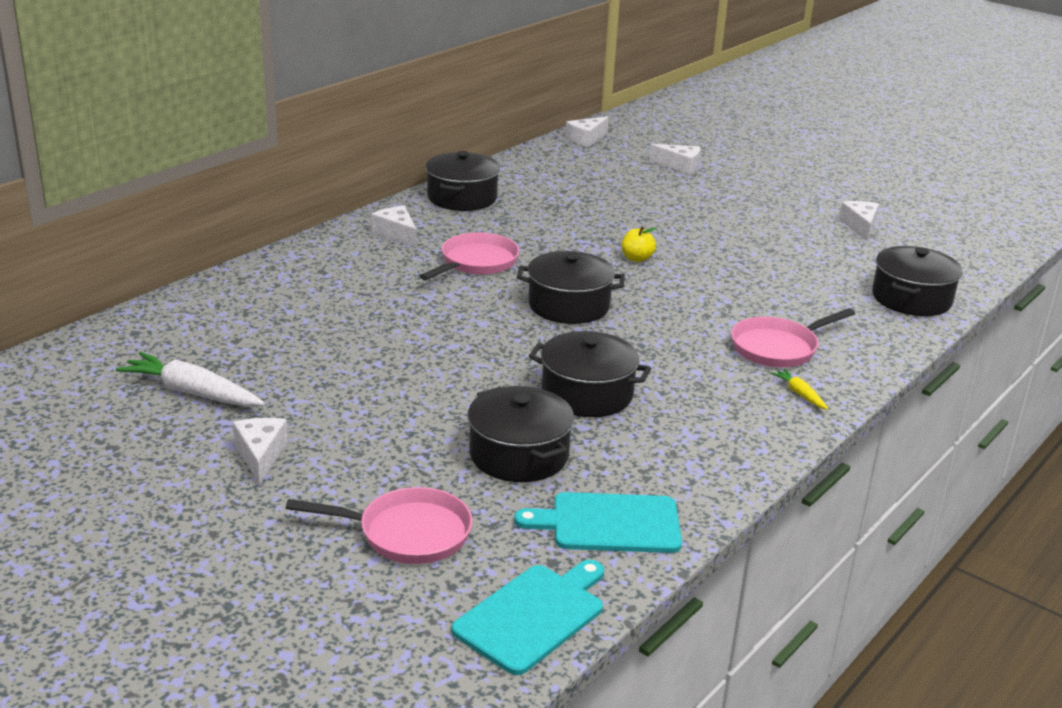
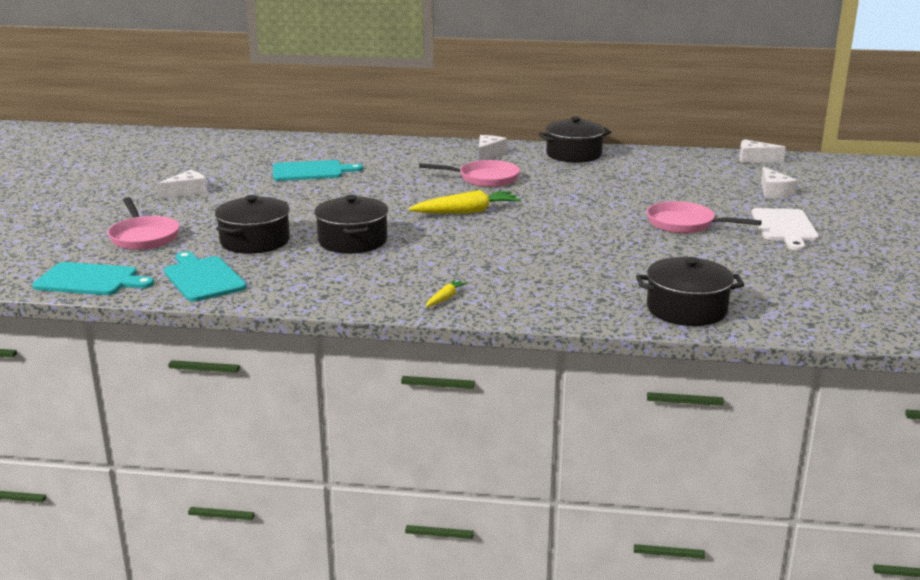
camera: 60 degrees right, 5 degrees down
(192, 393) = (231, 166): white carrot -> none
(302, 347) = (311, 171): none -> turquoise cutting board
(569, 305) = (466, 212): black pot -> yellow carrot
(636, 258) = (575, 213): yellow apple -> none
(767, 195) = (784, 227): none -> white cutting board
(778, 348) = (508, 279): pink pan -> pink pan (685, 224)
(860, 226) = (798, 268): white cheese -> none

